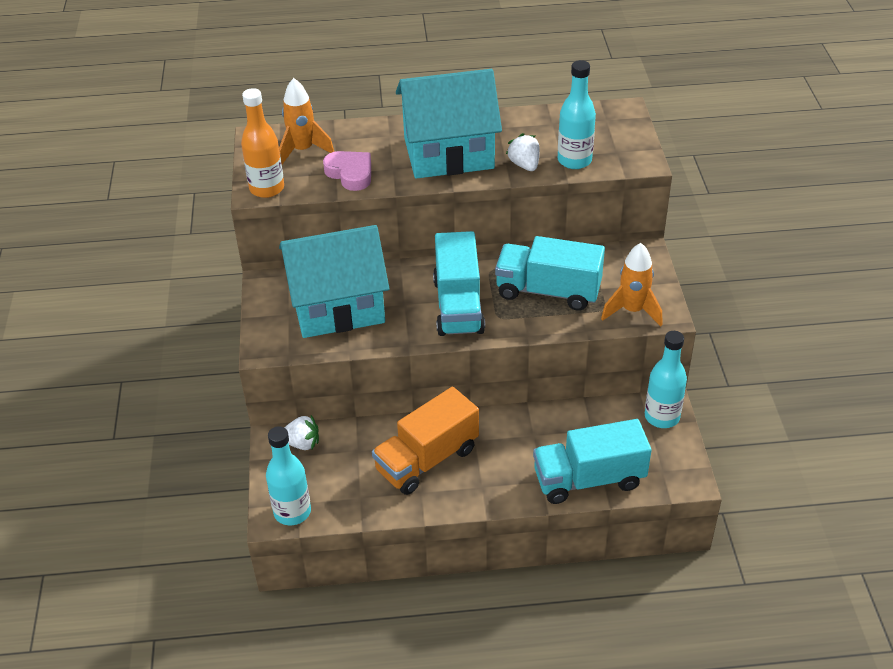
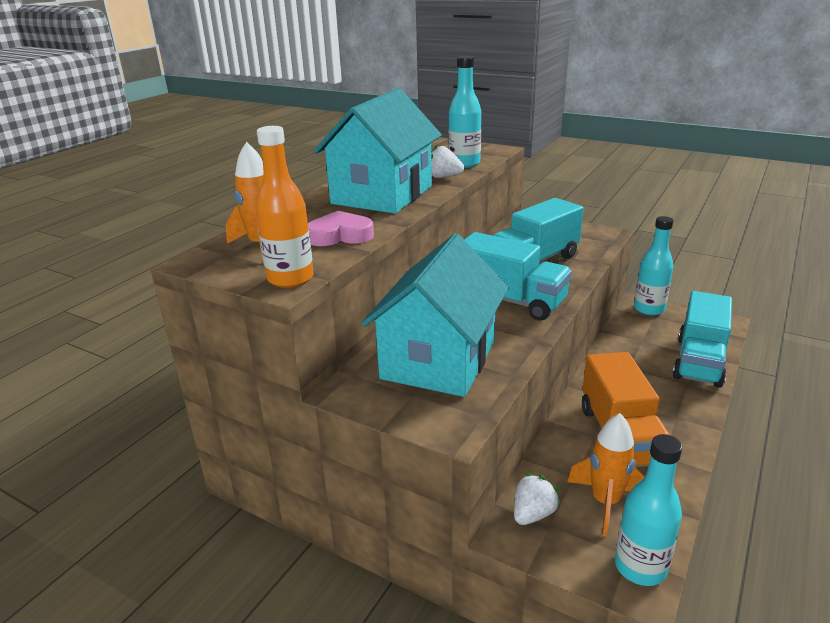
camera: 55 degrees left, 15 degrees down
(632, 311) = (591, 241): orange rocket -> orange rocket (605, 502)

